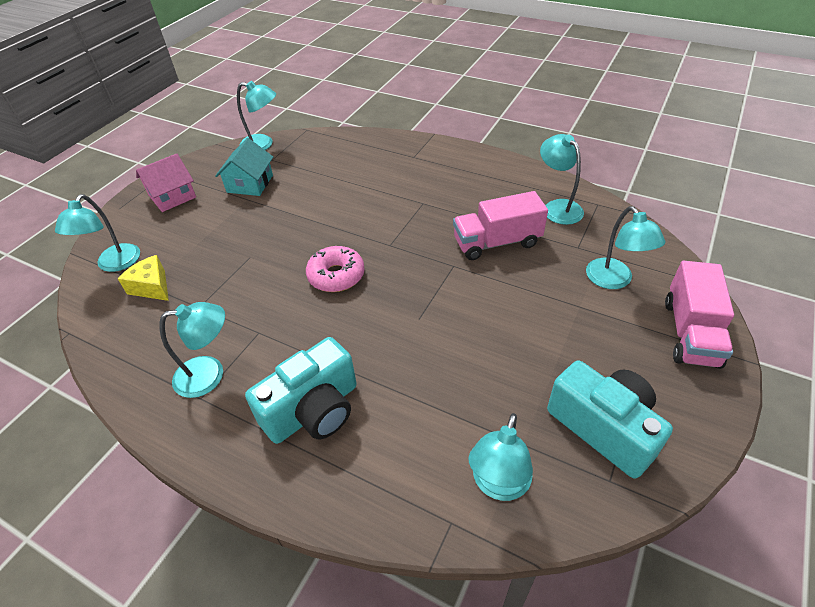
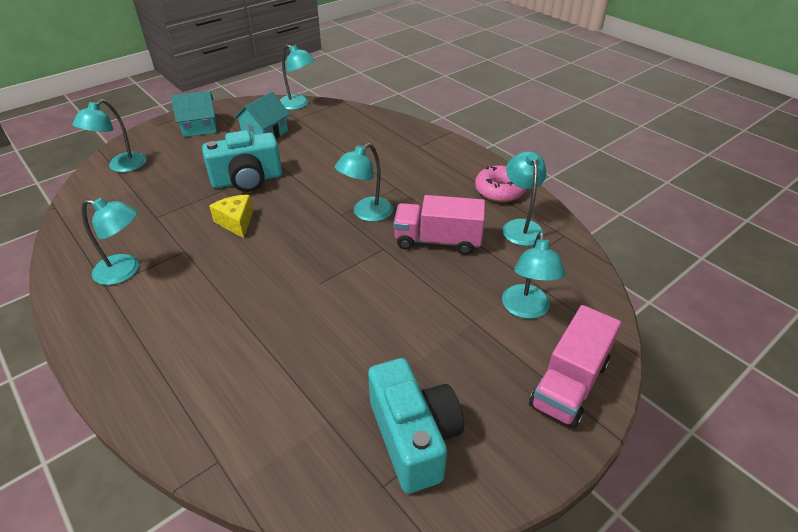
camera: 20 degrees right, 5 degrees down
(152, 287) = (134, 191): yellow cheese -> yellow cheese (236, 222)
(172, 196) = (199, 127): pink house -> turquoise house
(313, 410) = (179, 326): turquoise camera -> turquoise camera (247, 180)
(336, 276) = (278, 226): pink donut -> pink donut (499, 191)
(498, 485) = (280, 447): turquoise lamp -> turquoise lamp (366, 213)

